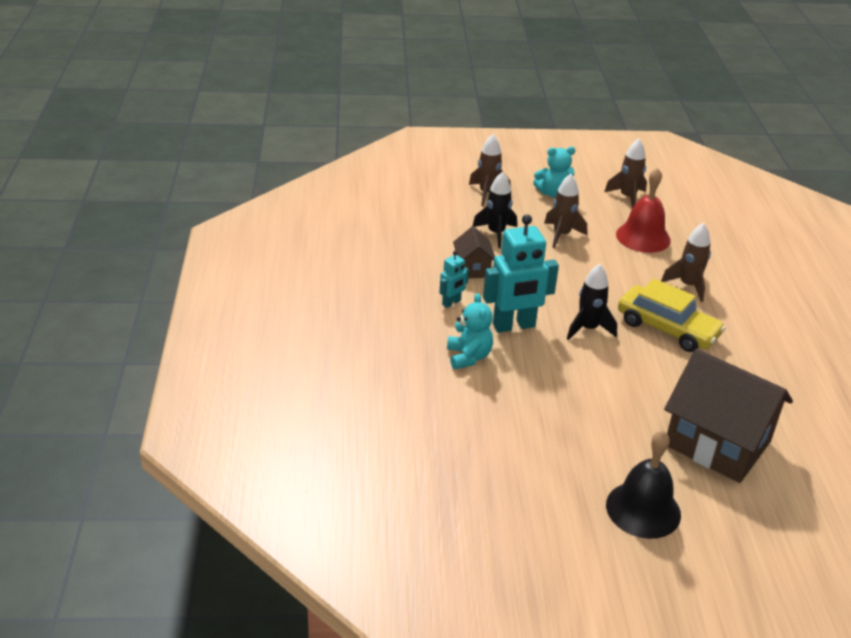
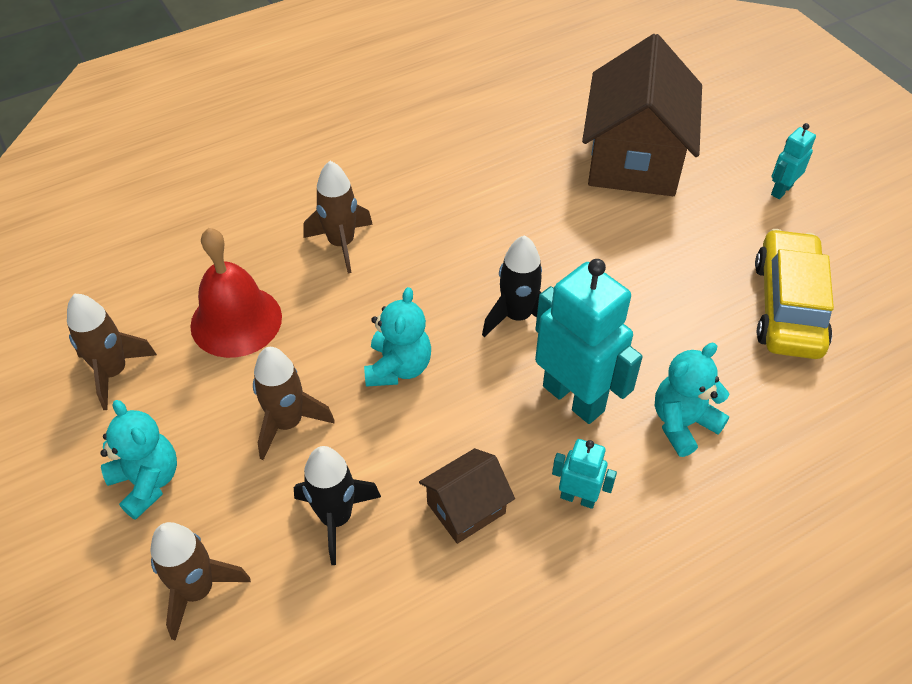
camera: 115 degrees left, 15 degrees up
(576, 276) = (398, 367): none -> turquoise teddy bear
(643, 509) = (781, 190): black bell -> turquoise robot
(667, 329) = (457, 241): yellow car -> yellow car (787, 306)

